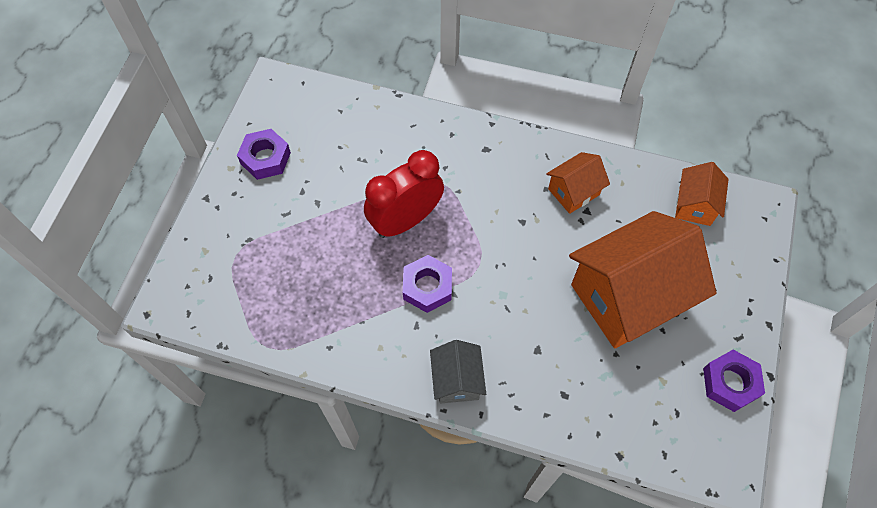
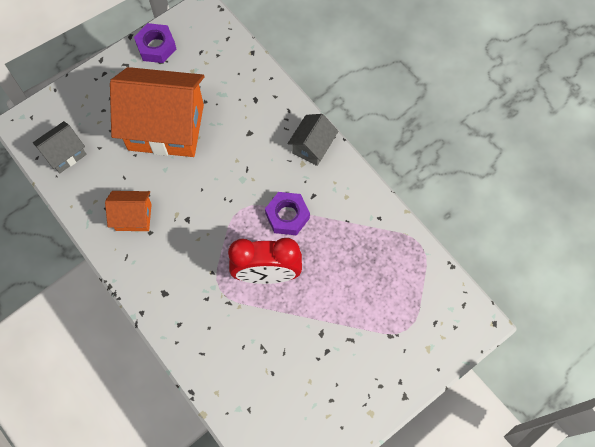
camera: 145 degrees left, 5 degrees up
(265, 158) = (337, 402): purple nut -> none
(695, 205) = (65, 154): orange house -> grey house

